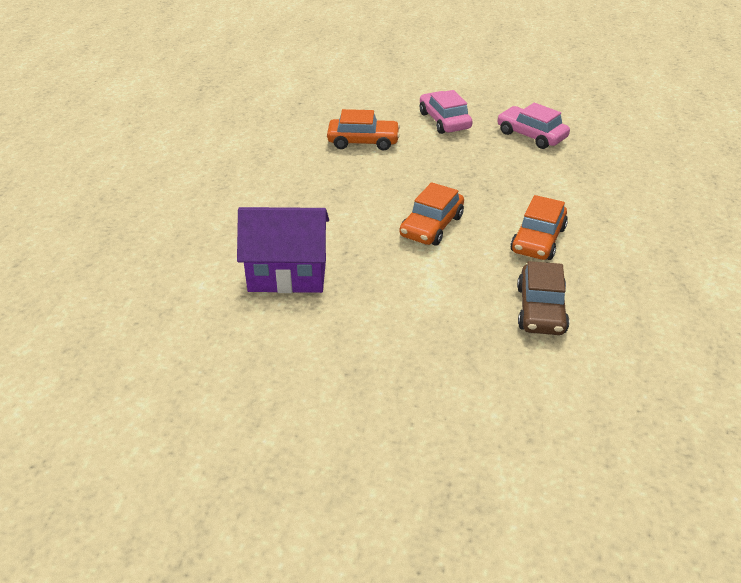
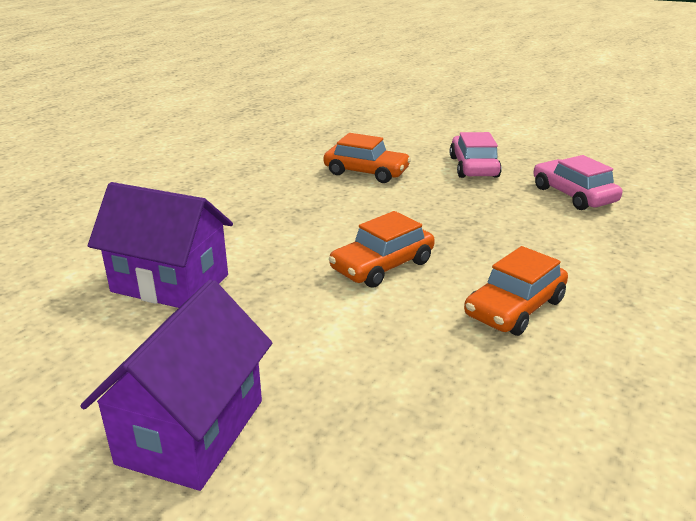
camera: 20 degrees right, 10 degrees down
(391, 372) = (192, 431): none -> purple house
(541, 309) = (464, 399): brown car -> none

